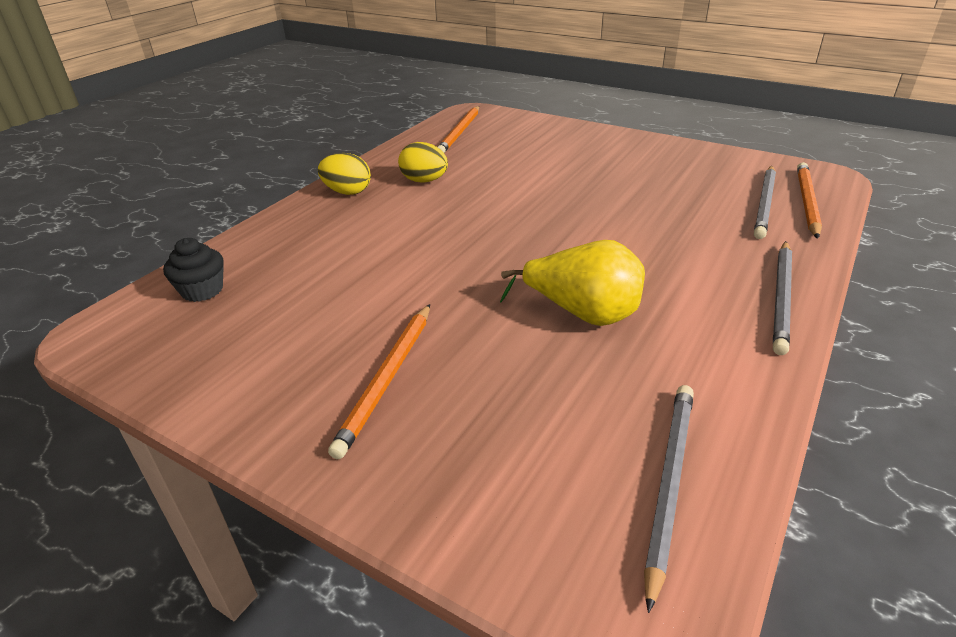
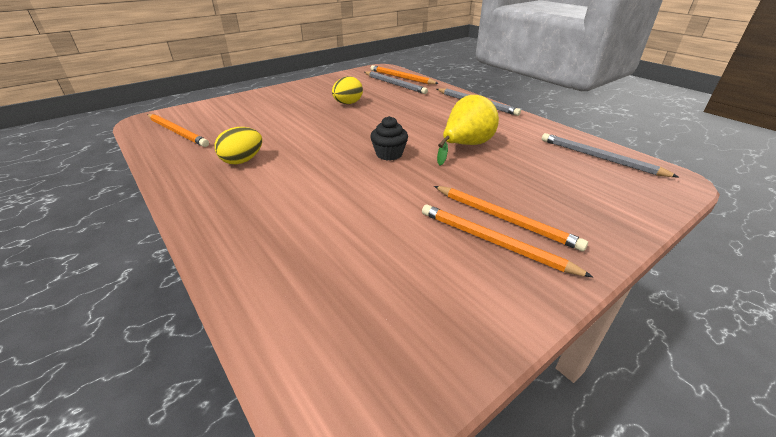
camera: 70 degrees left, 0 degrees up
(202, 290) = (317, 313): black cupcake -> black cupcake (389, 154)
(332, 375) = (493, 242): none -> orange pencil
(347, 192) = (211, 198): yellow egg -> yellow egg (348, 103)

